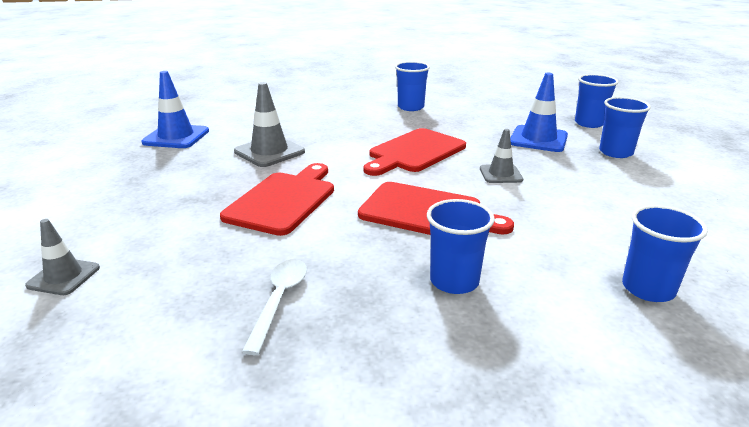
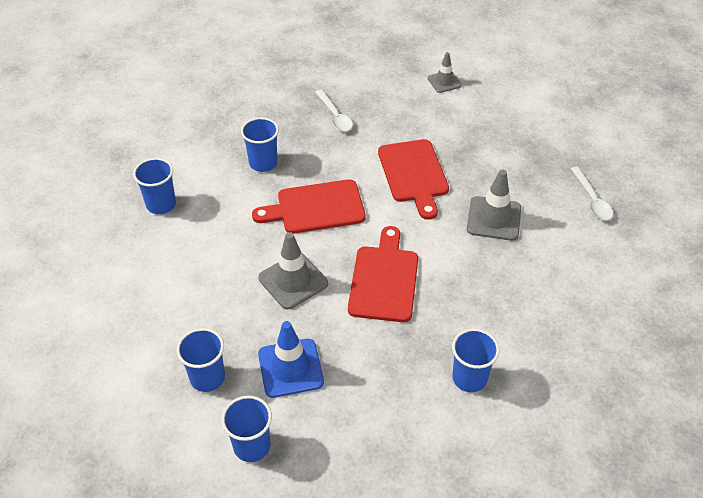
camera: 145 degrees right, 20 degrees up
(176, 137) = (592, 200): blue traffic cone -> white spoon
(500, 174) = (293, 281): grey traffic cone -> grey traffic cone, size x1.60

